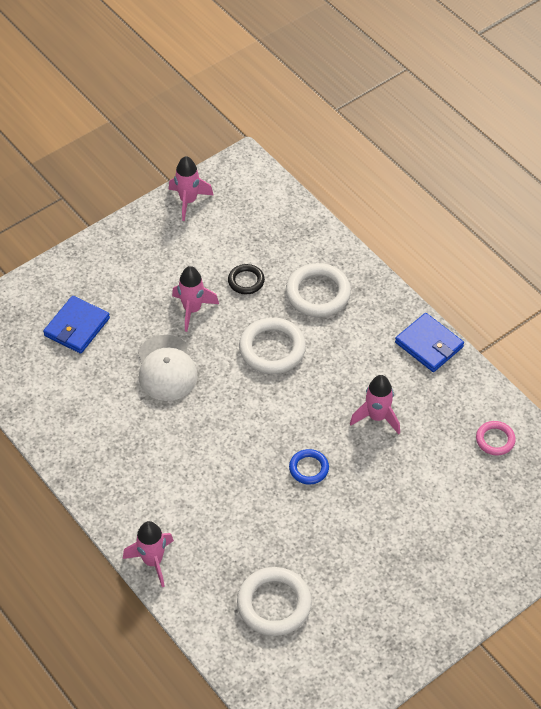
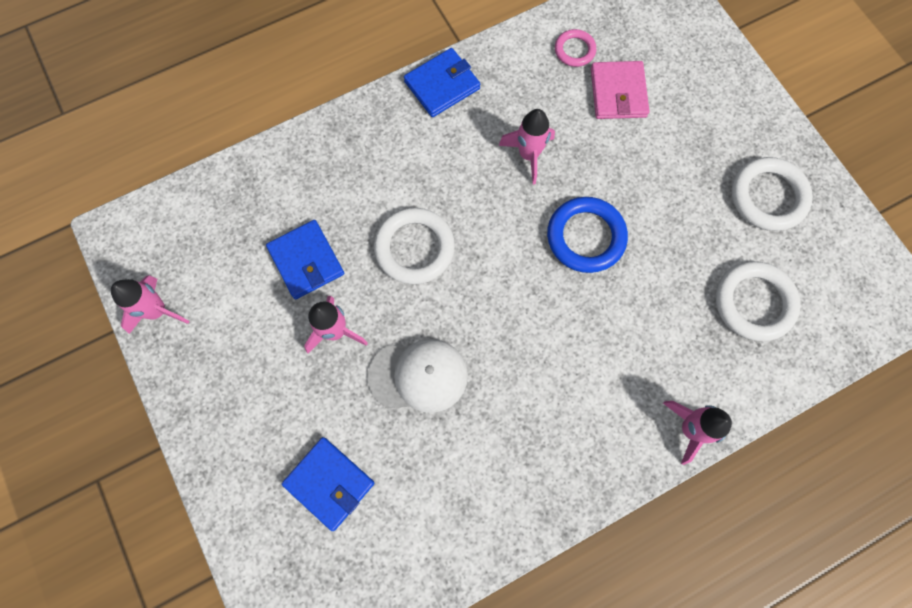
camera: 80 degrees left, 20 degrees up
(246, 281) = (306, 261): black ring -> blue wallet
(309, 468) = (585, 237): blue ring -> blue ring, size x1.76
(318, 293) = (344, 184): white ring -> white ring (768, 197)
(459, 479) = (618, 93): none -> pink wallet

